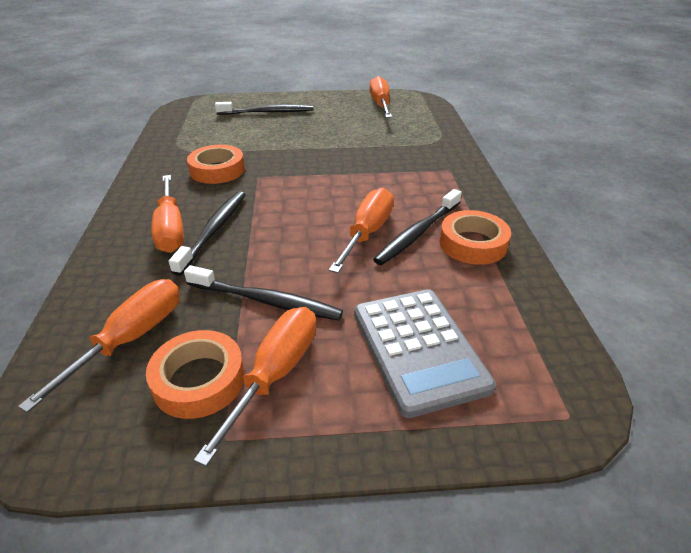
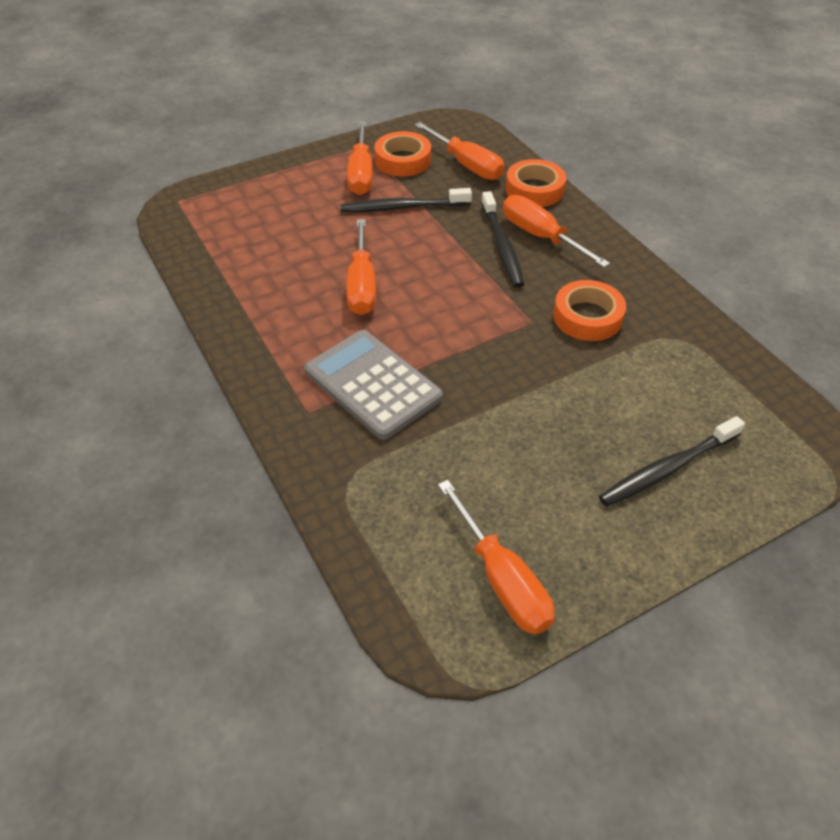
camera: 155 degrees right, 10 degrees up
(130, 339) = (466, 165): orange screwdriver -> orange screwdriver turned 45 degrees counterclockwise
(417, 233) = (313, 299): black toothbrush -> none
(418, 349) = (278, 209): grey calculator -> grey calculator (372, 384)
(473, 243) = (256, 303): orange tape -> orange tape (534, 189)

